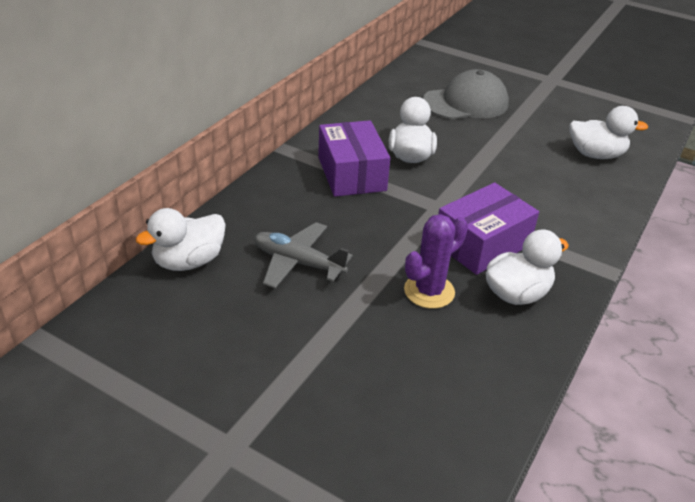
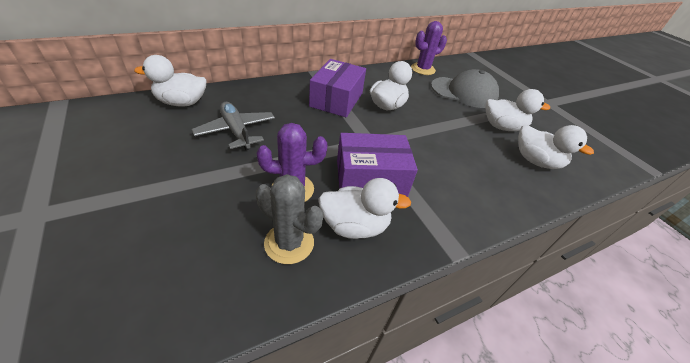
camera: 30 degrees right, 5 degrees up
(394, 89) = (423, 69): none -> purple cactus
(483, 337) = (289, 243): none -> grey cactus
(537, 130) = (502, 127): none -> white duck

